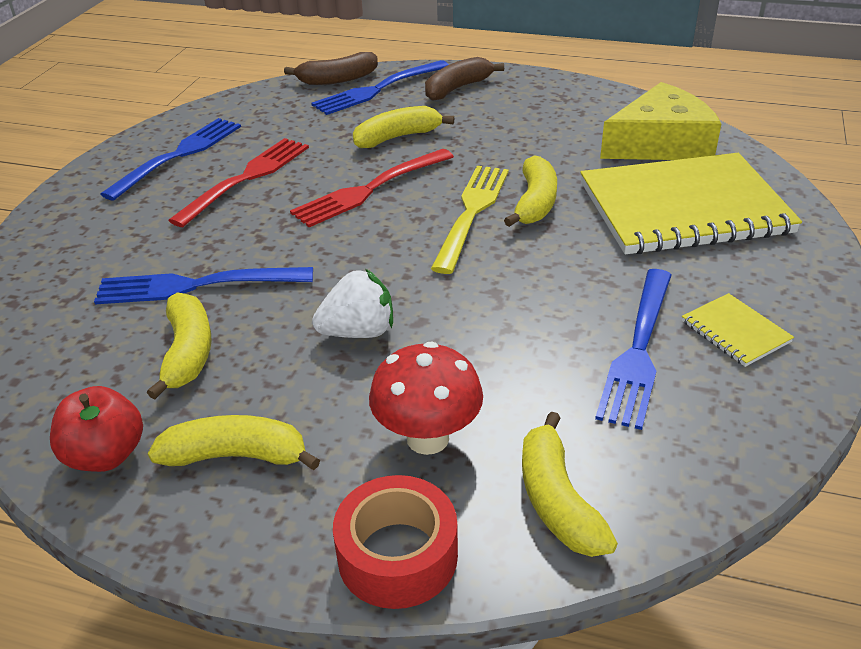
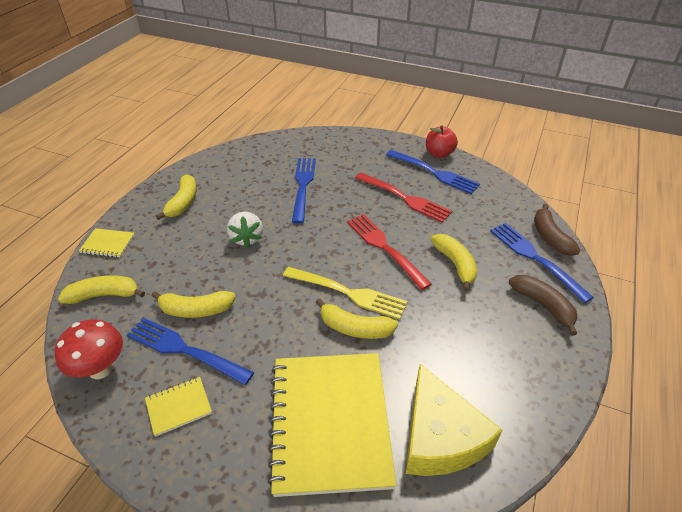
camera: 95 degrees right, 5 degrees up
(106, 455) = (201, 171): red apple -> red apple (439, 154)
(188, 353) = (253, 187): yellow banana -> yellow banana (196, 310)
(397, 555) = (108, 244): red tape -> yellow notebook
(427, 438) = (163, 257): red mushroom -> red mushroom (100, 369)

